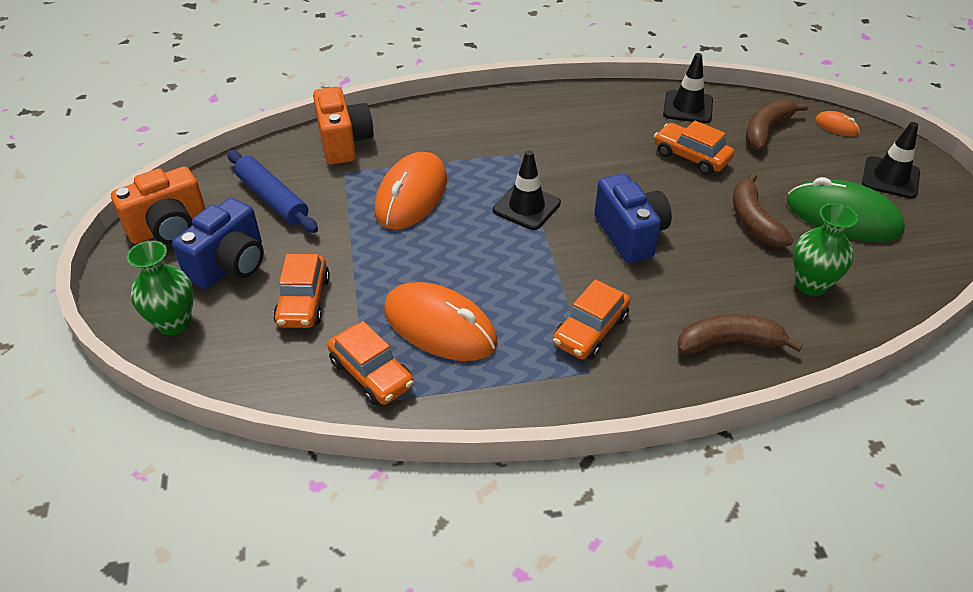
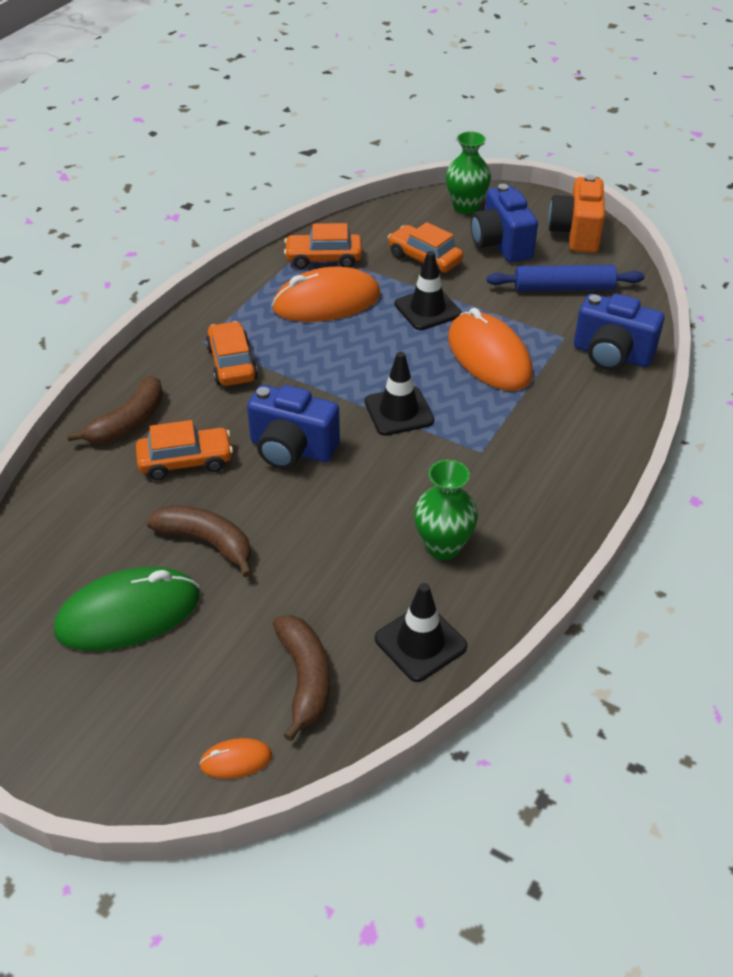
camera: 130 degrees right, 0 degrees up
(344, 142) = (611, 355): orange camera -> blue camera
(691, 157) = (338, 572): orange car -> orange car (186, 461)
(811, 284) = (104, 514): green vase -> green vase (443, 546)
(890, 178) = (114, 716): black traffic cone -> black traffic cone (427, 309)

